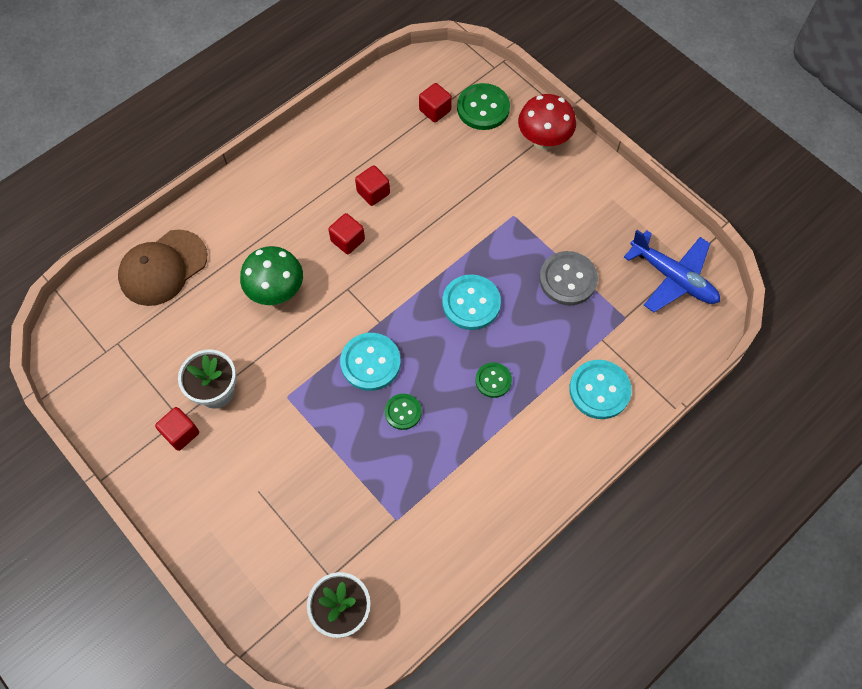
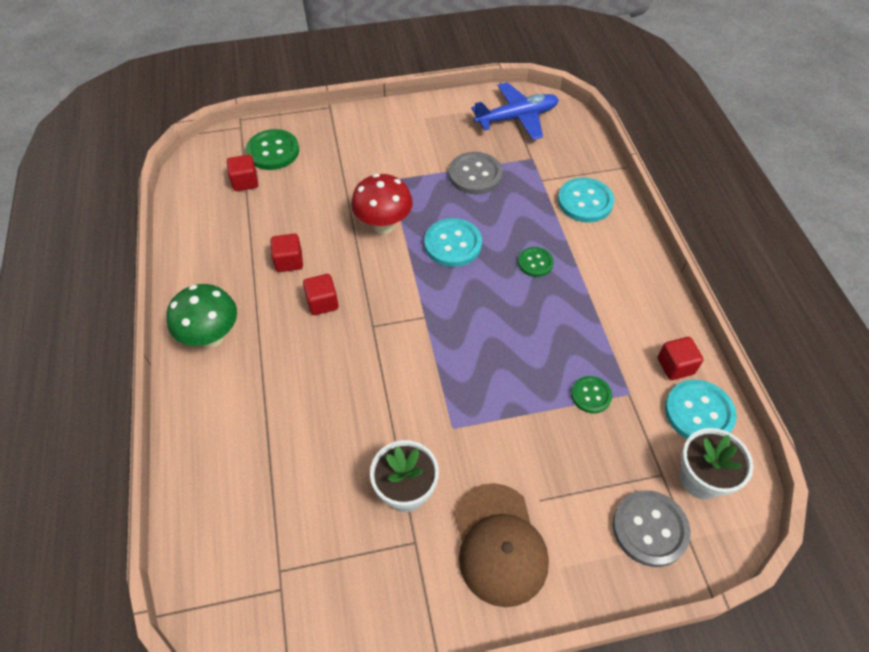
camera: 60 degrees left, 10 degrees down
(163, 268) = (223, 480): brown cap -> brown cap (499, 544)
(181, 433) = (433, 548): red cube -> red cube (675, 366)
(275, 585) = (650, 529): none -> grey button
(277, 292) = (333, 385): green mushroom -> green mushroom (212, 337)
(370, 362) = (461, 342): turquoise button -> turquoise button (699, 413)
(403, 412) = (526, 340): green button -> green button (591, 395)
(543, 141) = (338, 131): red mushroom -> red mushroom (383, 225)

